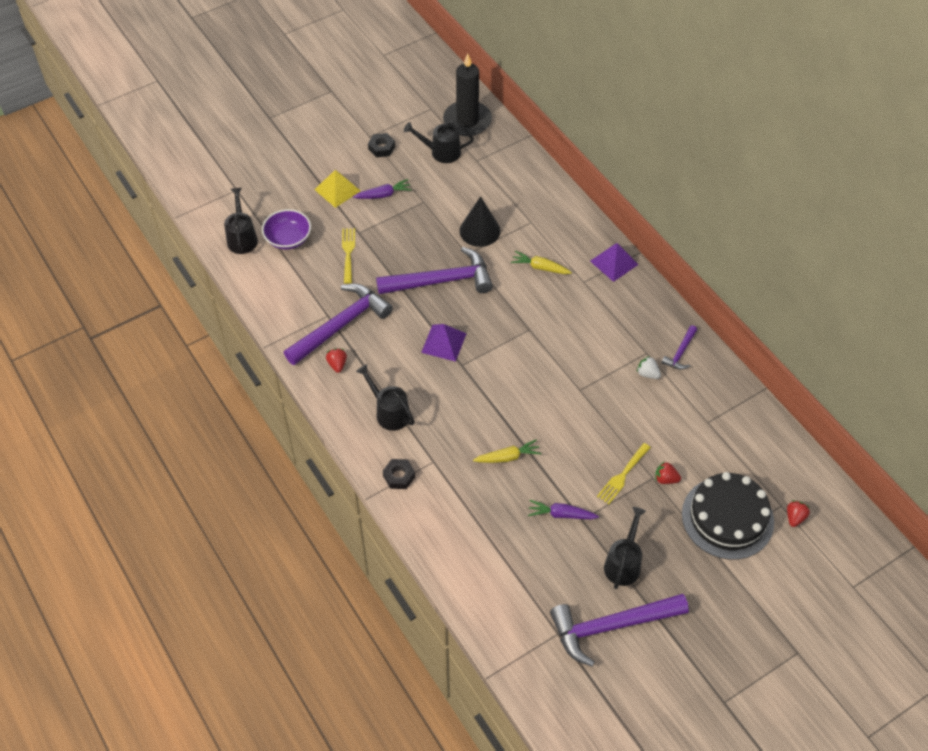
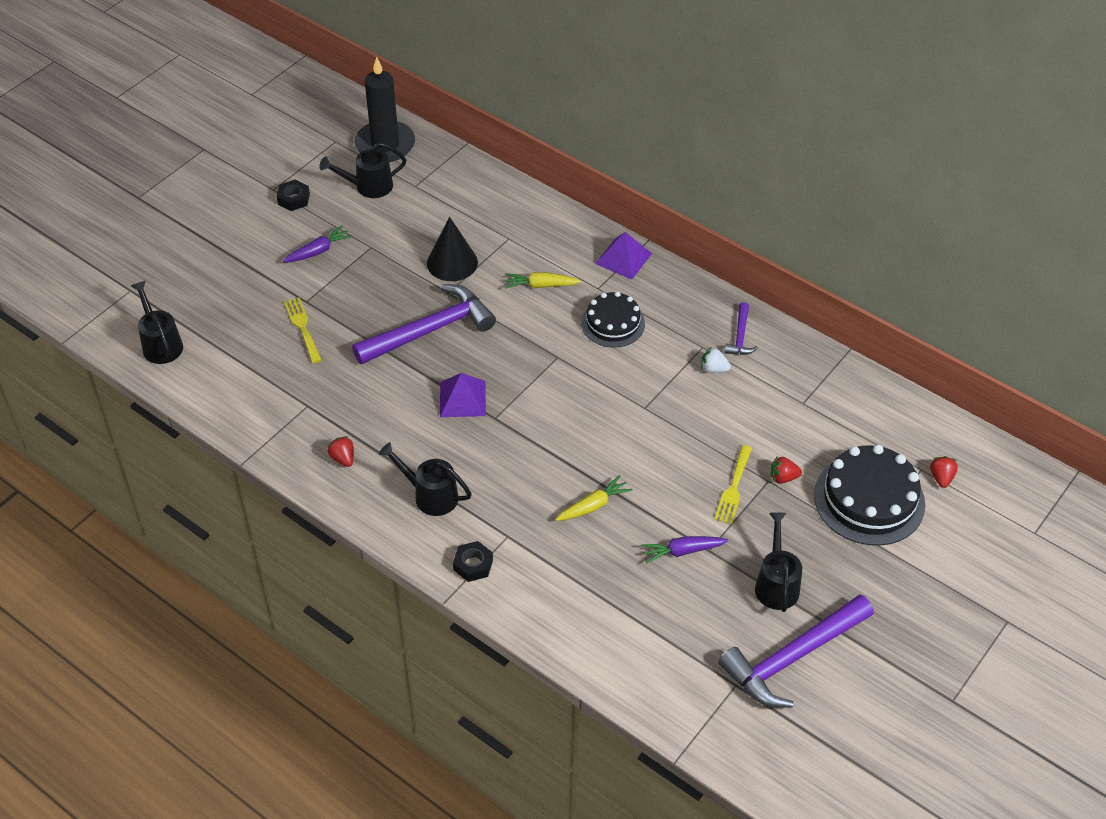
camera: 20 degrees left, 5 degrees down
(288, 239) = (220, 330): purple bowl -> none
(337, 190) = (259, 259): yellow pyramid -> none
(341, 325) = (329, 412): purple hammer -> none
(583, 314) = (613, 323): none -> black cake

